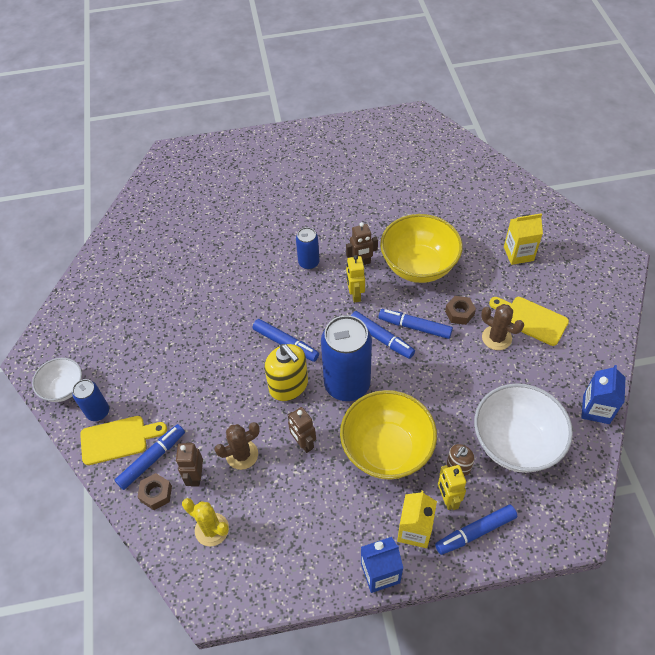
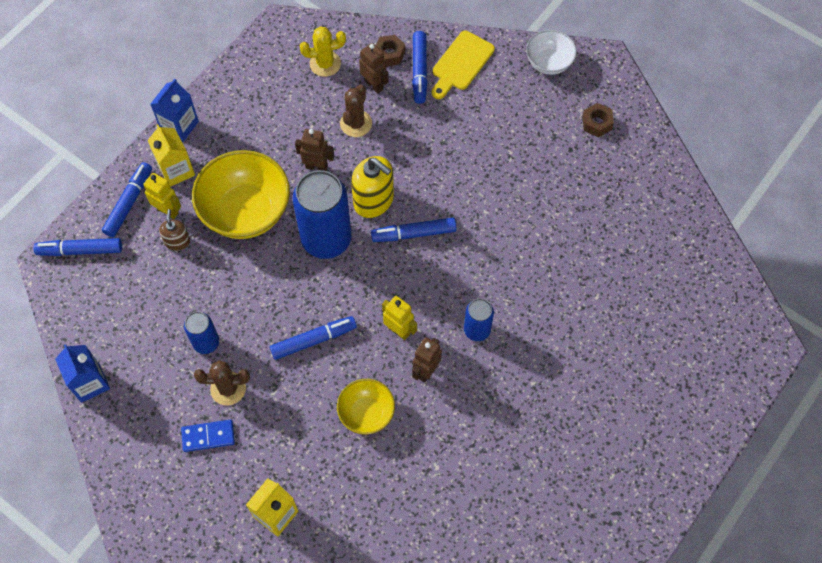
camera: 135 degrees right, 10 degrees up
(98, 412) = (500, 68): blue can -> blue can (206, 342)
(289, 386) = (374, 200): yellow soap dispenser -> yellow soap dispenser turned 150 degrees counterclockwise
(381, 338) = (334, 304): blue marker -> blue marker (80, 250)
(418, 266) = (366, 413): yellow bowl -> yellow bowl, size x0.56
(459, 313) = (283, 388): brown nut -> brown nut (596, 123)
(515, 443) = (143, 297): white bowl -> none
(531, 319) = (208, 436): yellow cutting board -> blue domino

